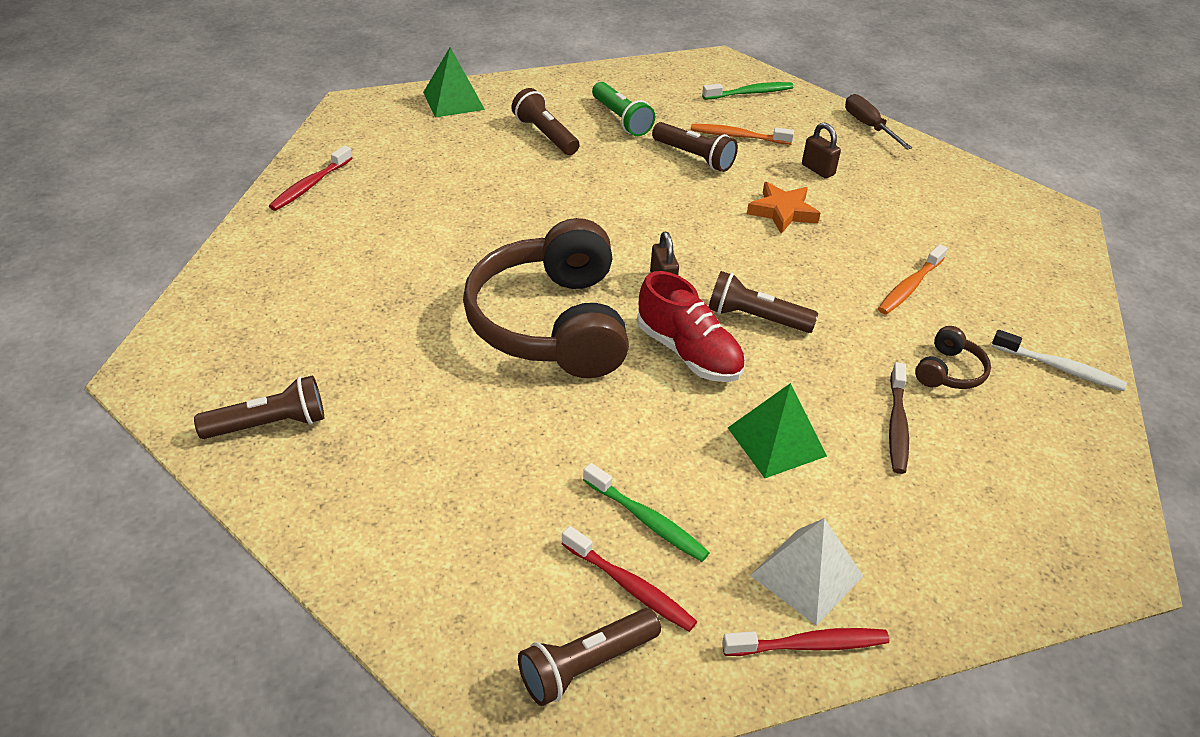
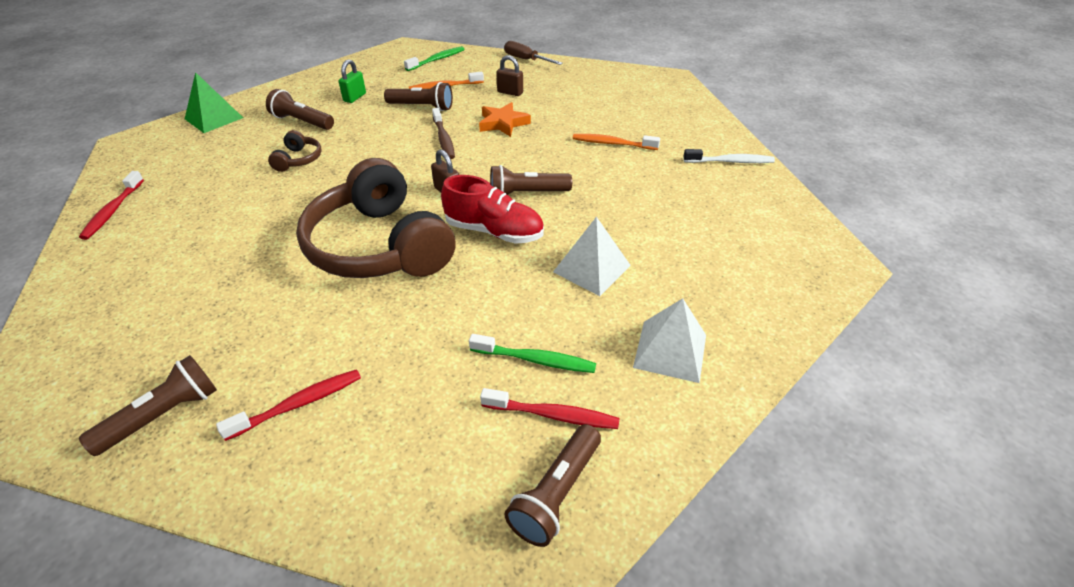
camera: 25 degrees left, 0 degrees up
(621, 119) = (355, 97): green flashlight -> green padlock
(776, 442) = (592, 268): green pyramid -> white pyramid
(809, 645) = (704, 399): red toothbrush -> red toothbrush (299, 404)
(897, 425) = (661, 229): brown toothbrush -> brown toothbrush (443, 139)
(909, 287) = (612, 143): orange toothbrush -> orange toothbrush turned 90 degrees clockwise
(949, 371) = (670, 185): brown headphones -> brown headphones (298, 159)

